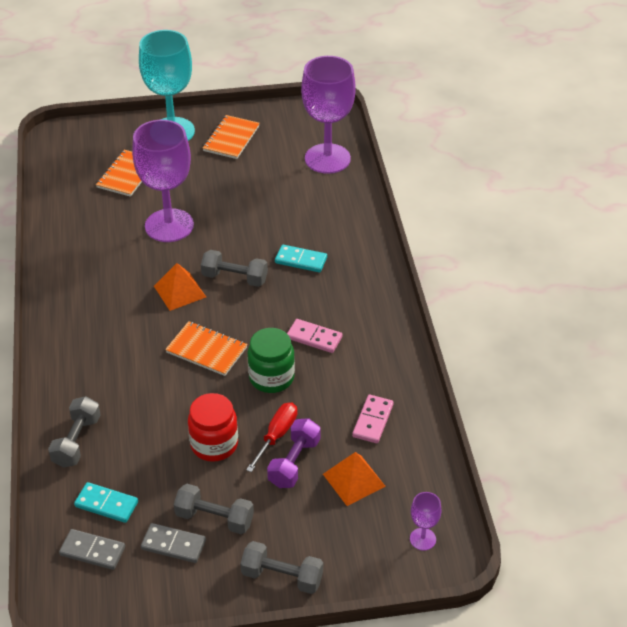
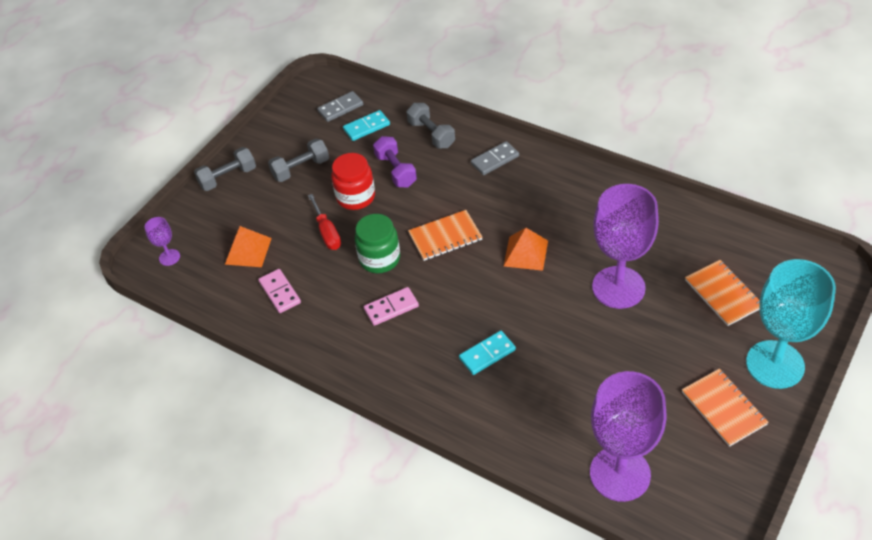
camera: 135 degrees right, 5 degrees up
(173, 545) = (304, 142): grey domino -> grey domino (495, 160)
(234, 278) = (508, 296): grey dumbbell -> none
(294, 462) = (296, 229): purple dumbbell -> purple dumbbell (396, 170)

